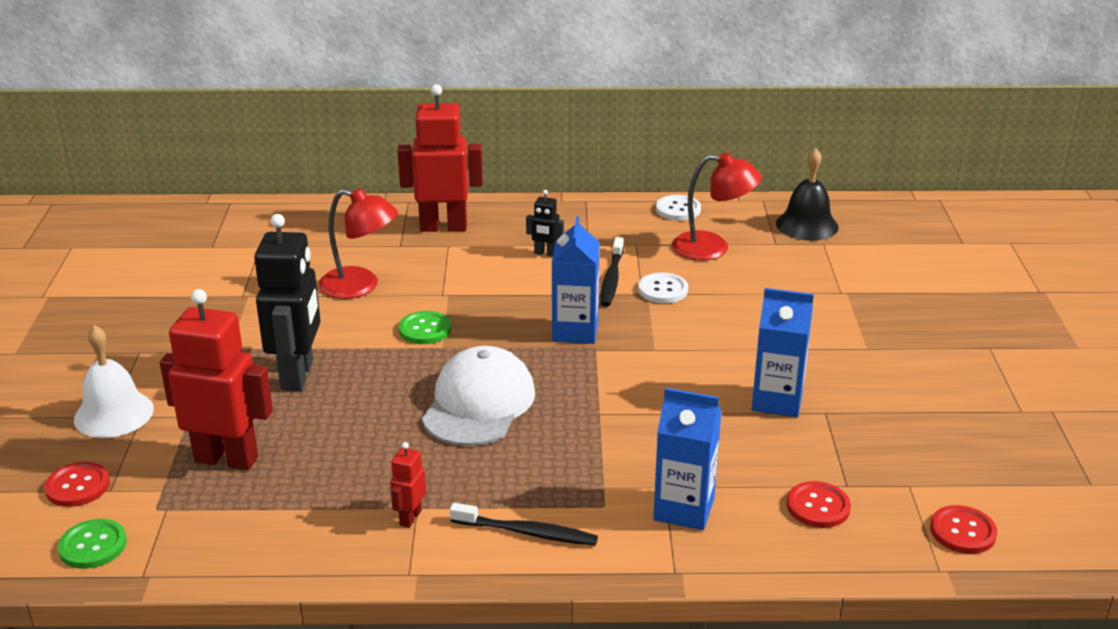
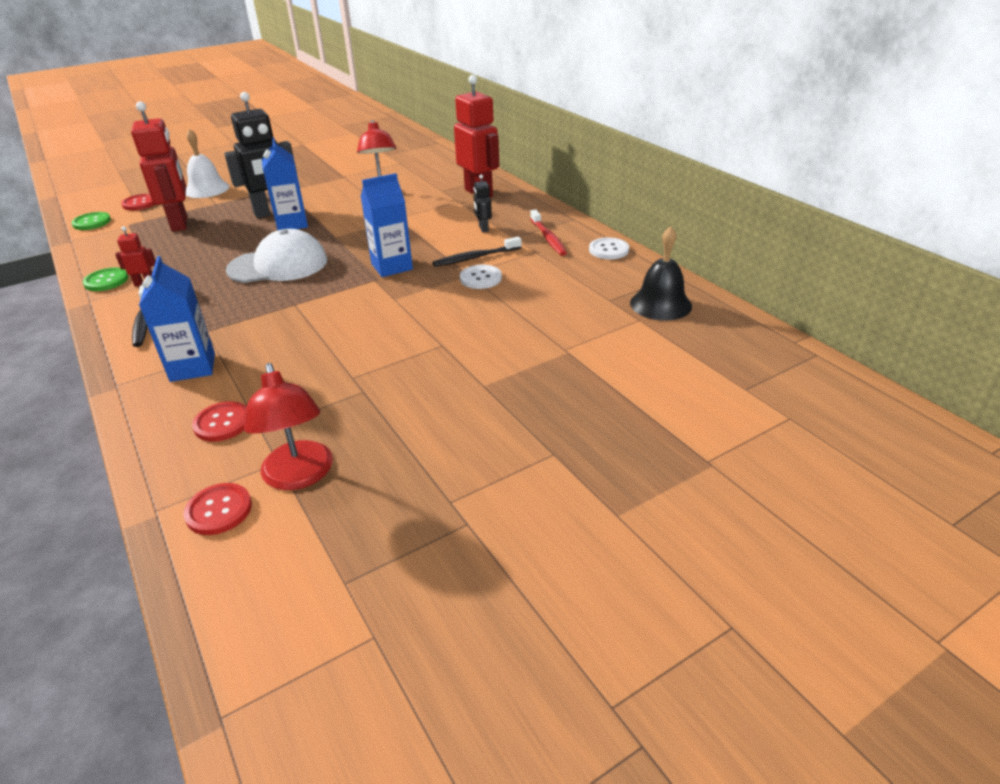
camera: 60 degrees right, 5 degrees up
(425, 329) = (350, 226): green button -> green button (106, 281)
(613, 228) = (548, 238): none -> red toothbrush
(713, 248) = (567, 278): red lamp -> red lamp (299, 476)
(777, 401) = (362, 365): blue carton -> blue carton (292, 224)

